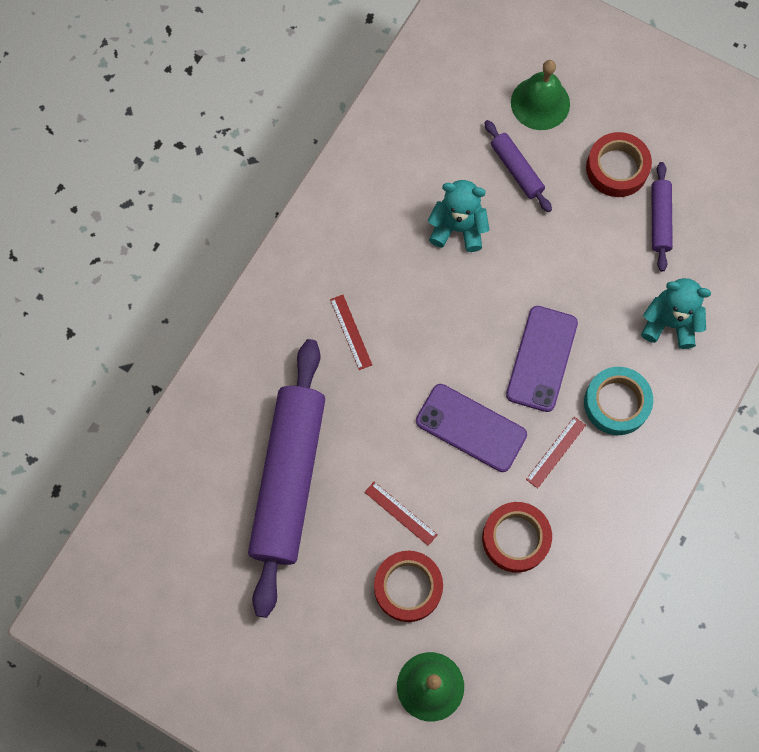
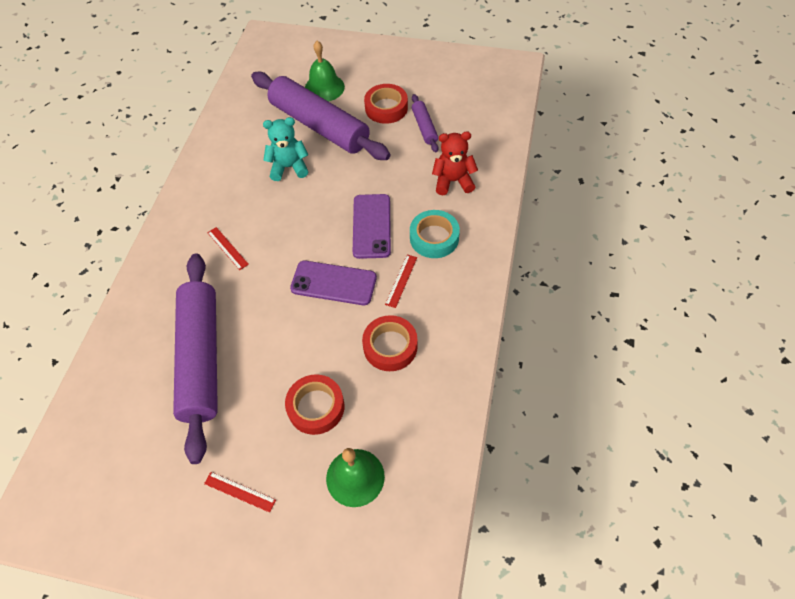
camera: 15 degrees left, 15 degrees down
(400, 513) = (296, 356): red ruler -> red ruler (240, 492)
(516, 170) = (320, 125): purple rolling pin -> purple rolling pin, size x2.27
(669, 323) = (453, 181): turquoise teddy bear -> red teddy bear

